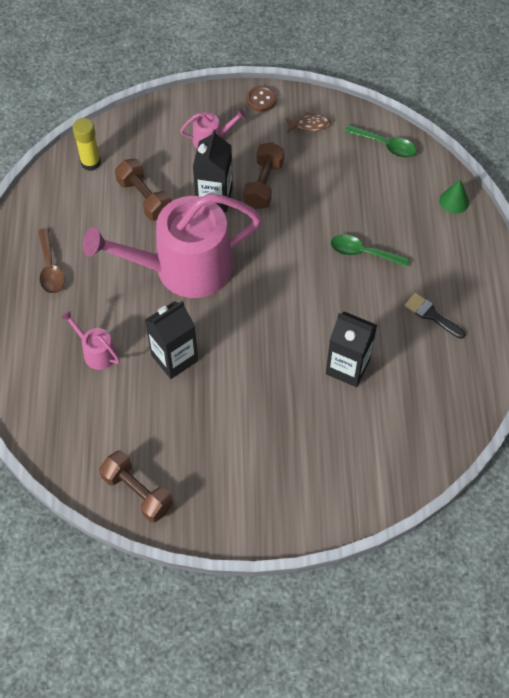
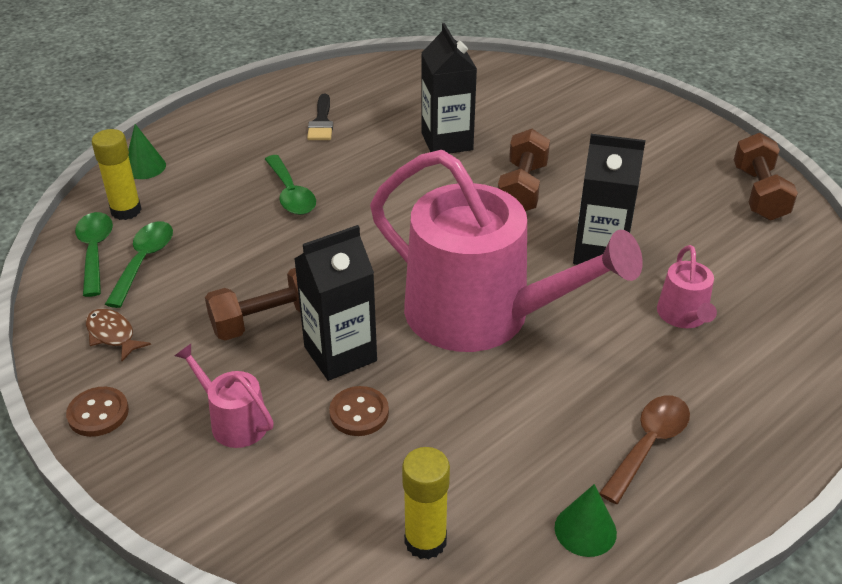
camera: 130 degrees left, 20 degrees down
(41, 213) = (585, 530): none -> green cone
(144, 198) = (419, 425): brown dumbbell -> brown dumbbell (522, 188)
(172, 182) = (359, 413): none -> brown button
(358, 160) = (144, 261): none -> green spoon
(413, 173) = (126, 211): none -> yellow glue stick

